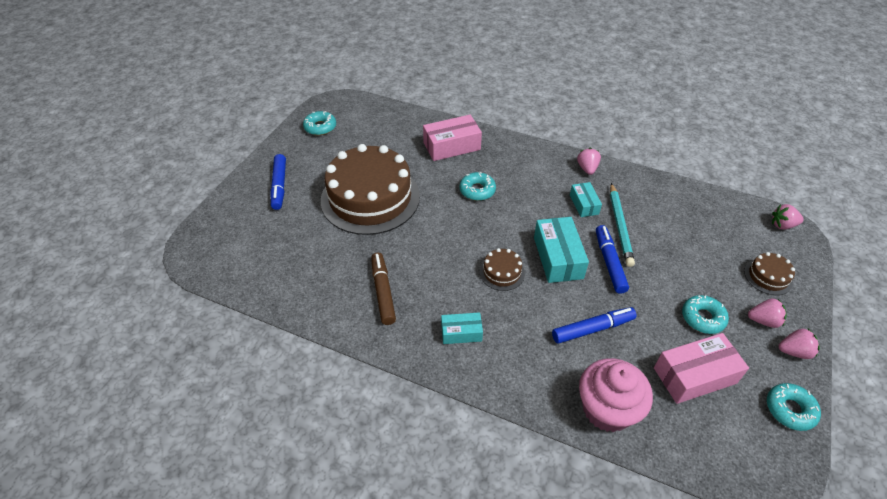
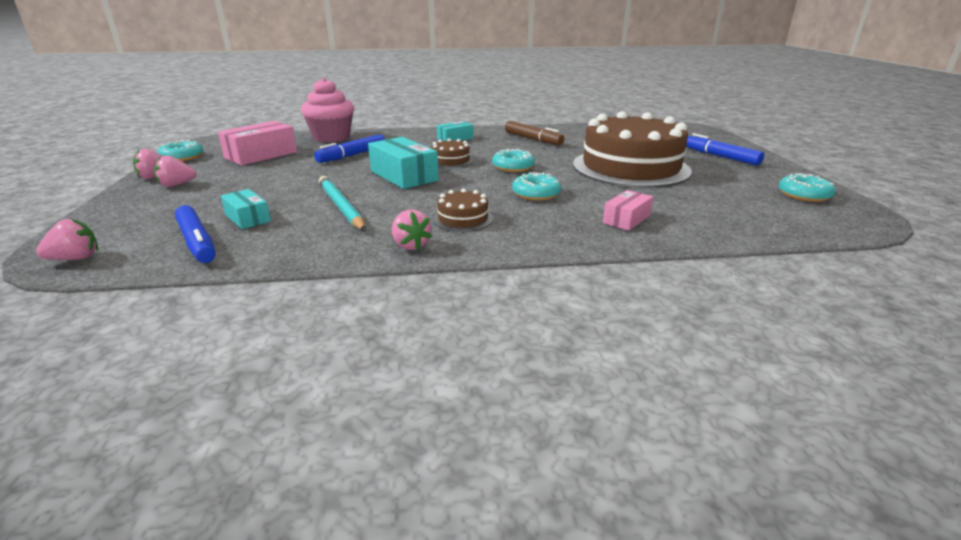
camera: 150 degrees right, 20 degrees down
(452, 146) = (626, 219): pink box -> pink box, size x0.59
(584, 204) = (396, 212): turquoise box -> turquoise box (248, 218)
(609, 262) = (347, 183): blue marker -> blue marker (197, 242)
(702, 318) = (245, 175): turquoise donut -> turquoise donut (513, 167)
(768, 277) = (147, 210): brown cake -> brown cake (463, 219)

